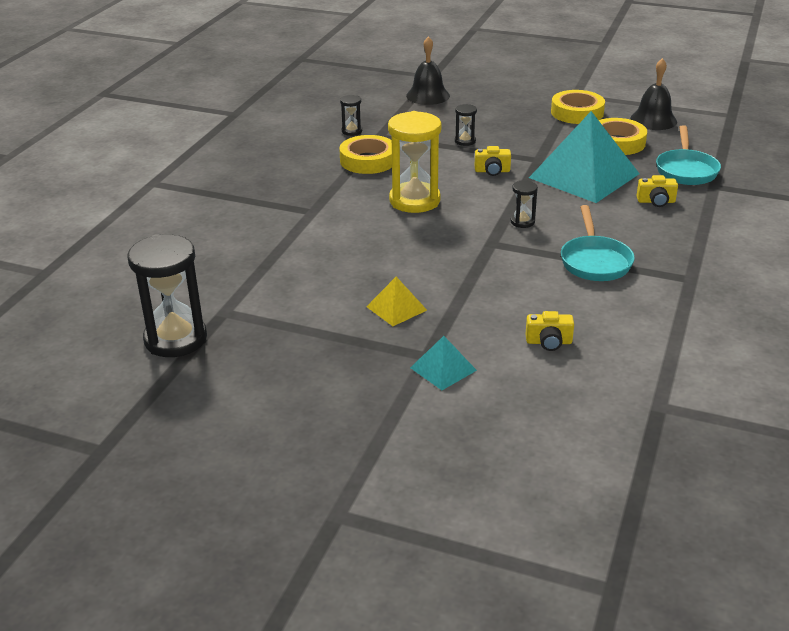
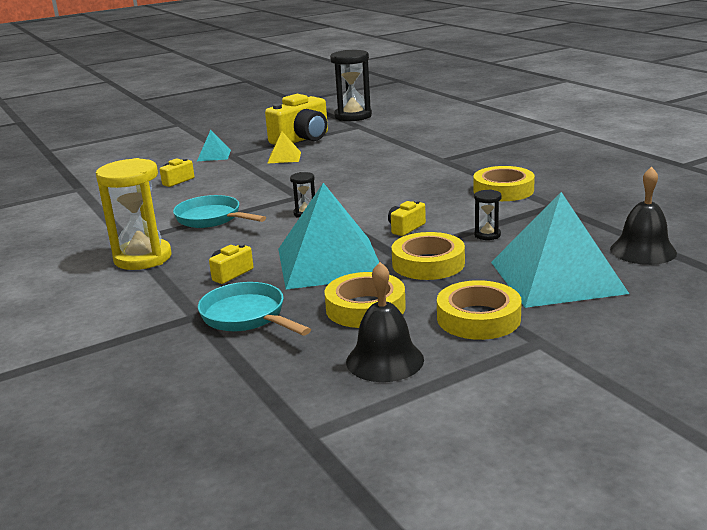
camera: 130 degrees right, 10 degrees down
(316, 330) = (302, 139): none -> yellow camera
(352, 131) = (580, 197): black hourglass -> none
(414, 201) = (403, 189): yellow hourglass -> yellow hourglass (143, 258)
(498, 107) = (557, 277): none -> turquoise pyramid
(535, 145) = (428, 263): none -> yellow tape

